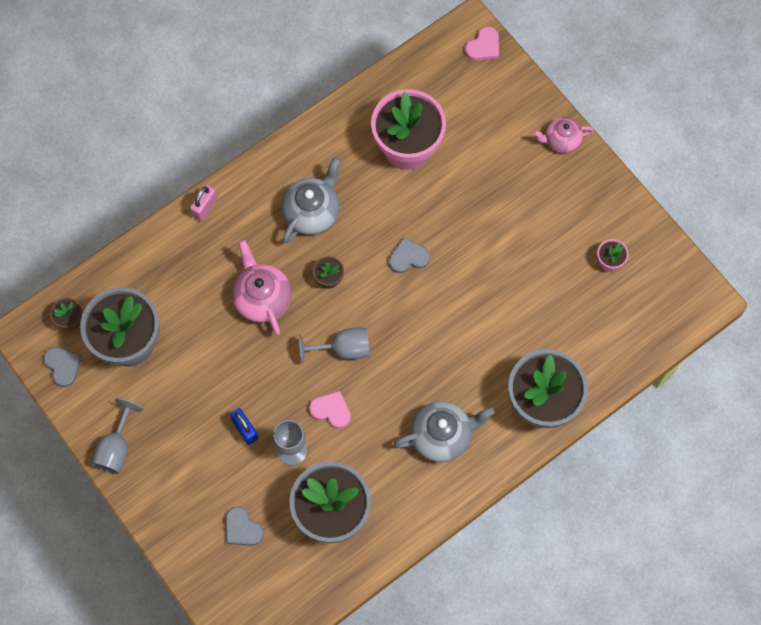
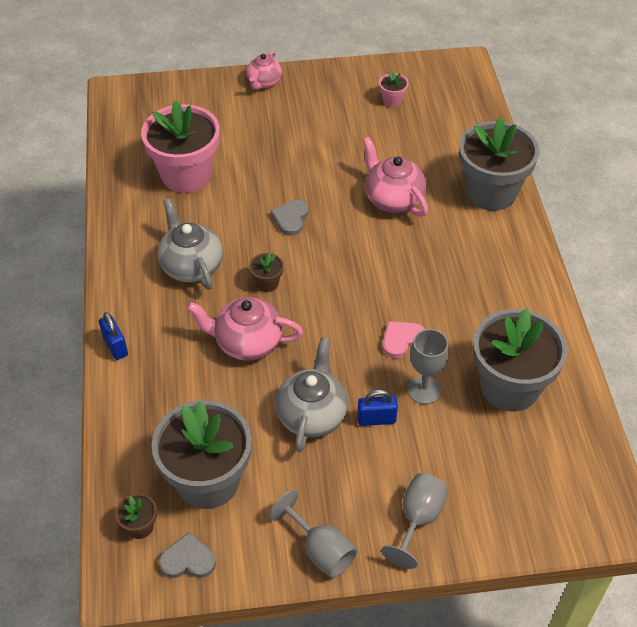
camera: 60 degrees left, 20 degrees down
(205, 208) = (115, 346): pink padlock -> blue padlock
(242, 528) = (483, 470): grey heart -> none
(343, 349) = (345, 303): grey goblet -> grey goblet (418, 519)
(442, 436) = (480, 270): grey teapot -> grey teapot (312, 414)
(481, 326) = (393, 199): none -> pink teapot
(483, 46) = (139, 90): pink heart -> none

